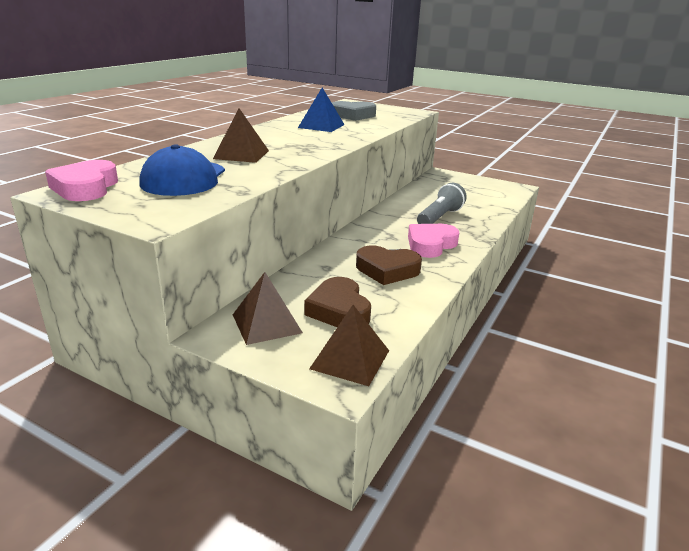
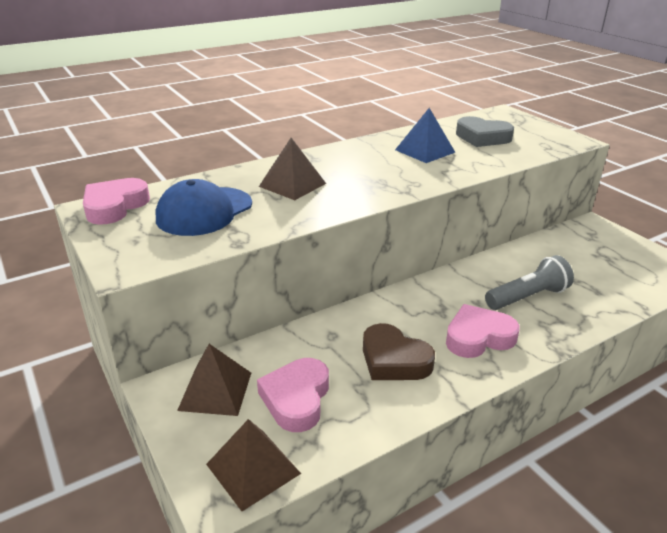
camera: 30 degrees right, 5 degrees up
(339, 310) = (296, 399): brown heart -> pink heart

